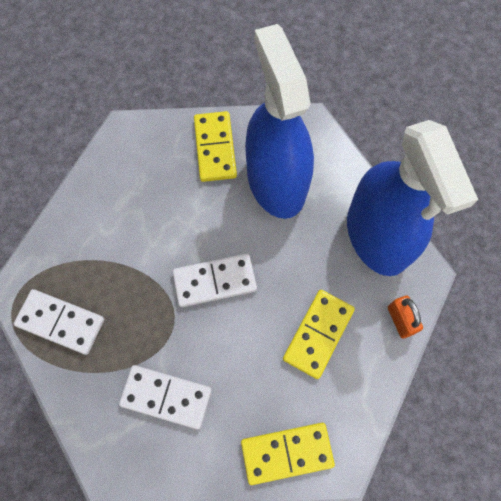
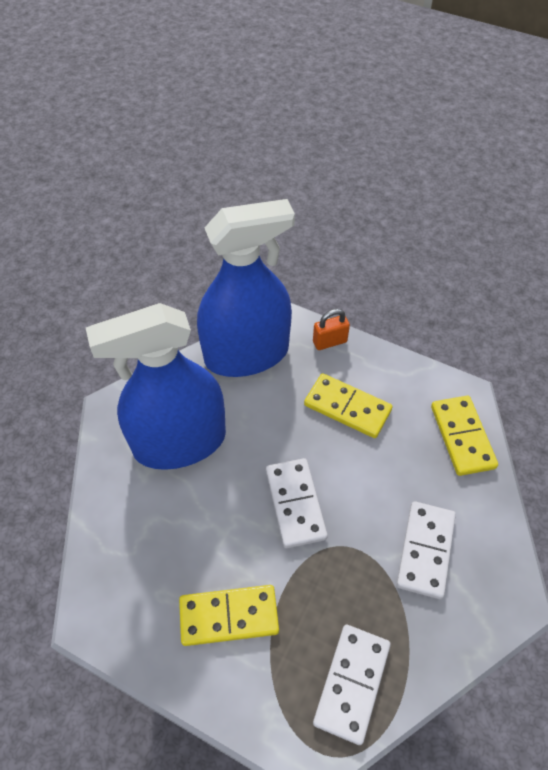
camera: 90 degrees left, 15 degrees down
(215, 148) = (129, 507): yellow domino -> yellow domino (229, 616)

